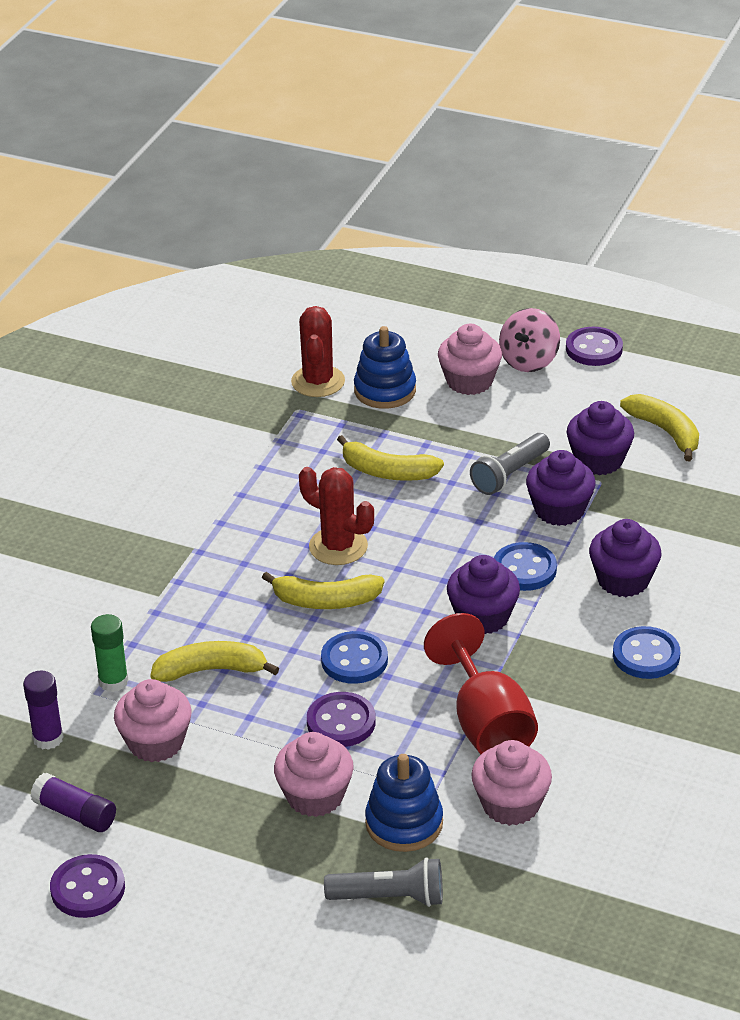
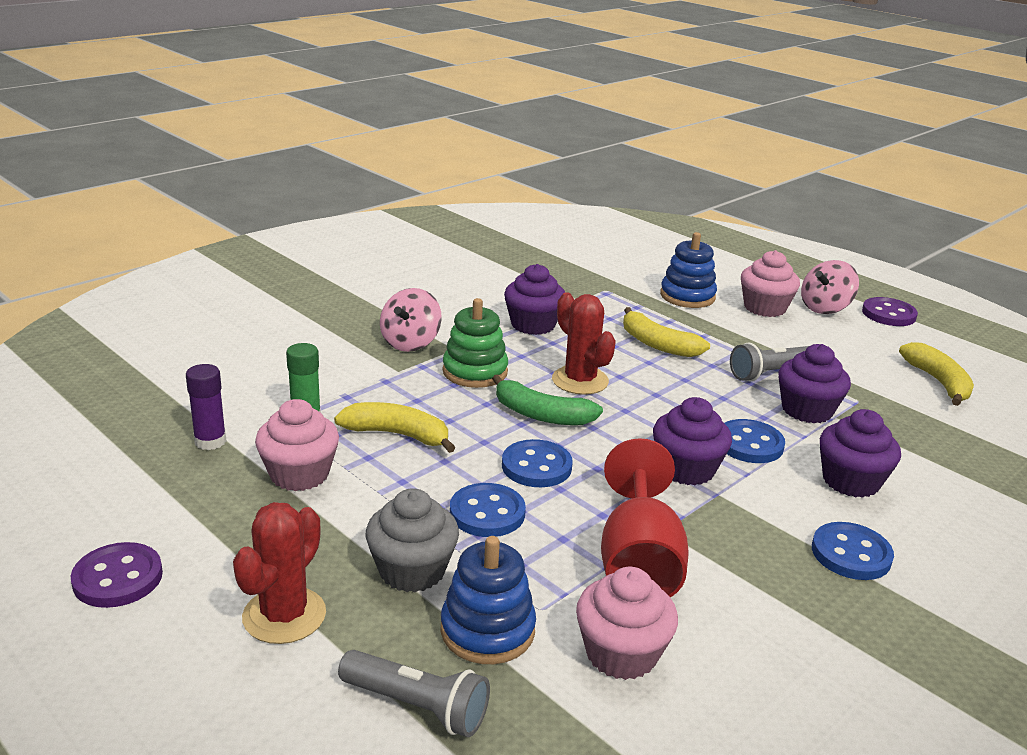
camera: 20 degrees right, 10 degrees down
(75, 813) = (173, 507): purple glue stick -> none
(145, 555) = (410, 343): none -> pink spinning top
(233, 570) = (475, 372): none -> green stacking toy
(315, 796) = (412, 570): pink cupcake -> grey cupcake
(318, 382) = (634, 279): red cactus -> red cactus (284, 615)
(325, 601) = (541, 415): yellow banana -> green banana
(341, 722) = (487, 513): purple button -> blue button
(598, 460) = (862, 385): purple cupcake -> purple cupcake (533, 325)

